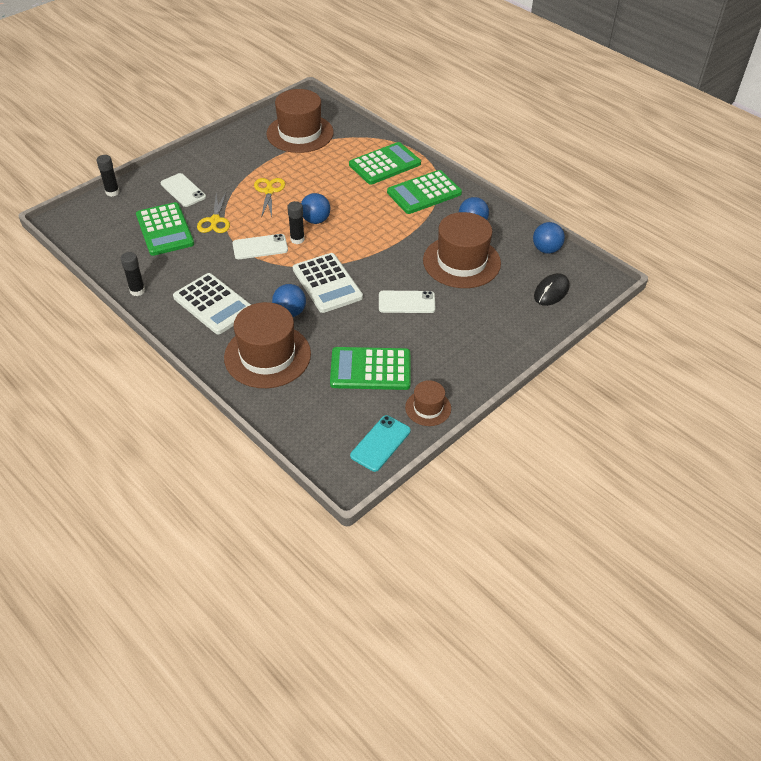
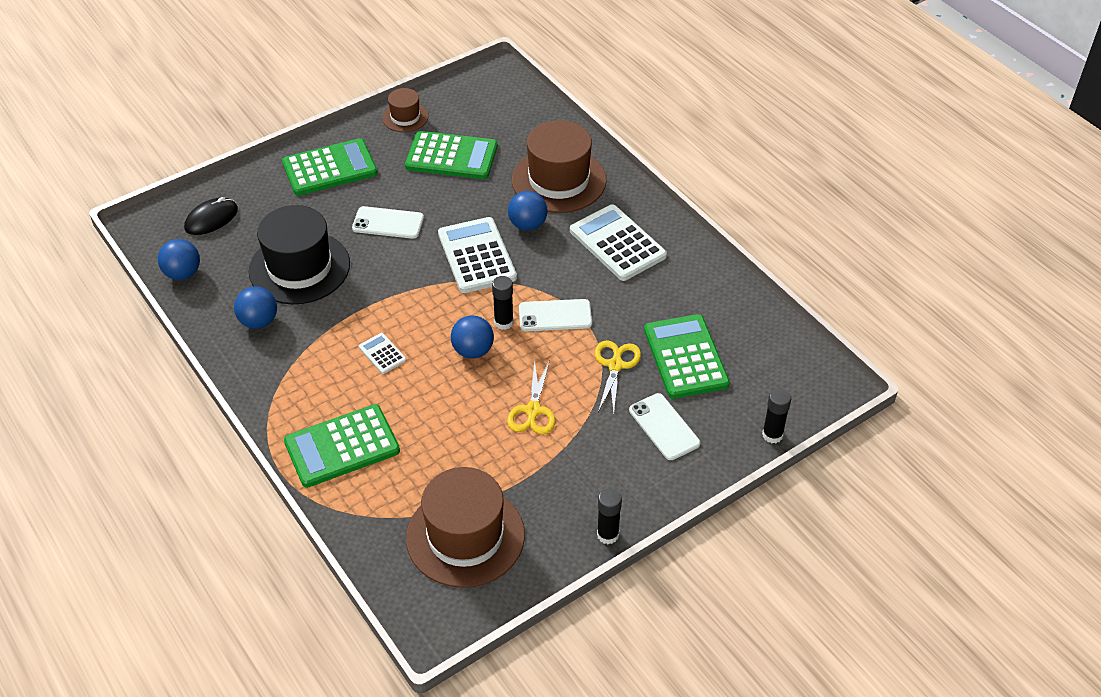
camera: 170 degrees left, 0 degrees up
(137, 291) = (711, 270): black glue stick -> black glue stick (608, 535)
(378, 213) = (382, 354): none -> white calculator
(380, 443) = (460, 94): turquoise phone -> none
(424, 193) = (303, 382): green calculator -> green calculator (330, 168)
(461, 262) = (299, 267): brown hat -> black hat

